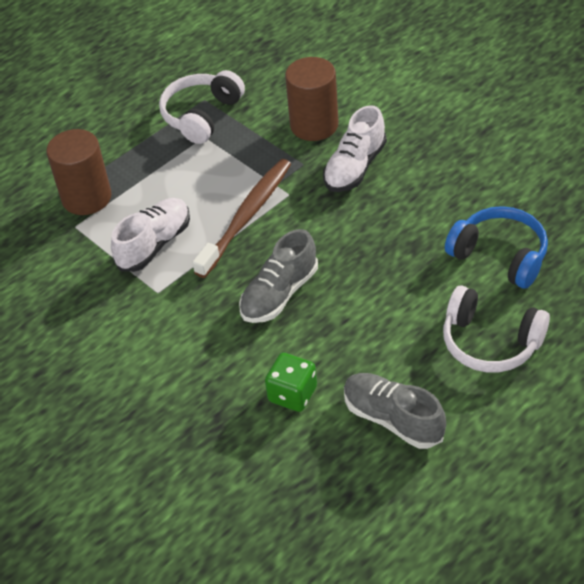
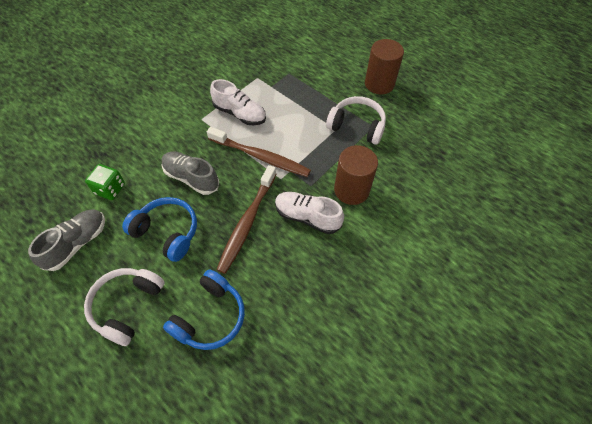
camera: 80 degrees right, 10 degrees up
(86, 197) = (280, 80): brown cylinder -> brown cylinder (379, 84)
(361, 226) = (247, 222): none -> brown toothbrush
(375, 312) = (167, 232): none -> blue headphones

